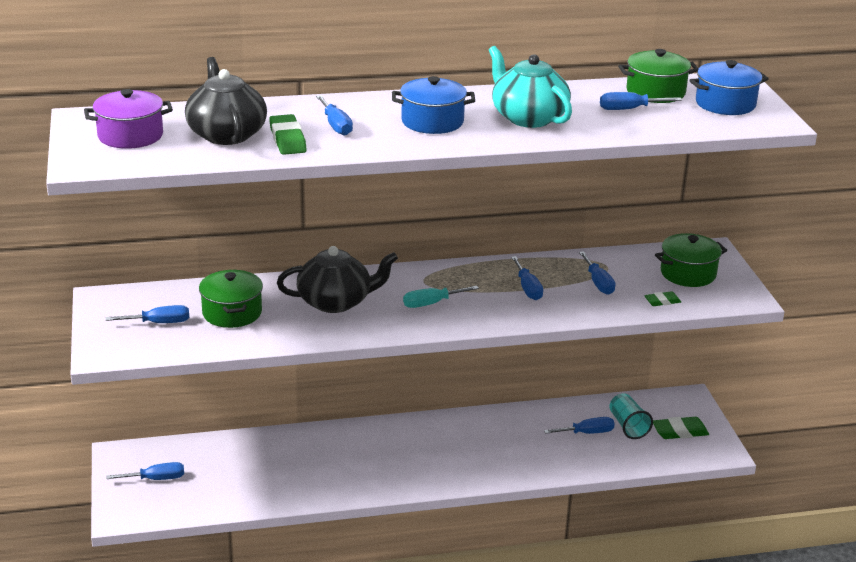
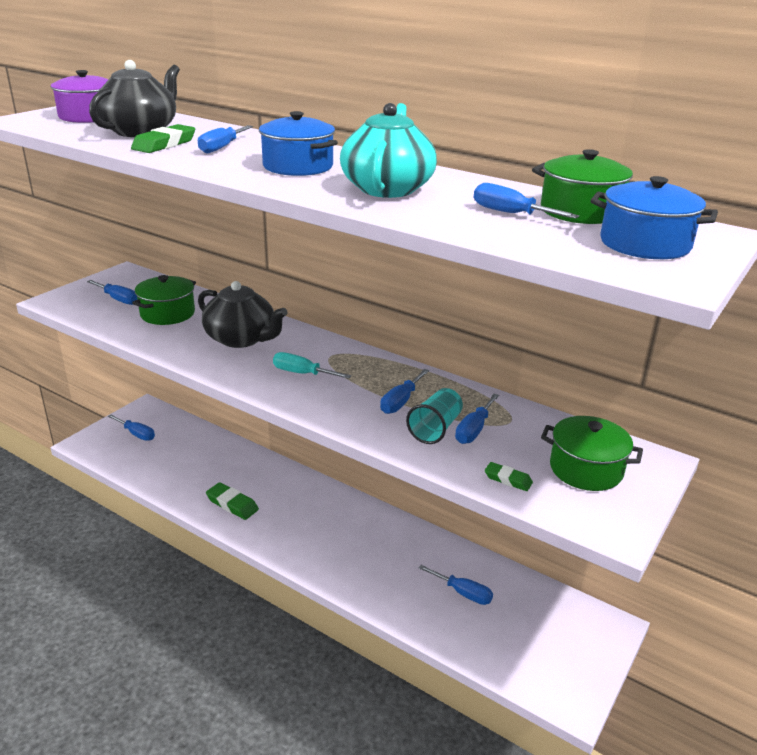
camera: 45 degrees right, 0 degrees up
(628, 426) = (510, 612): turquoise cup -> turquoise cup (435, 428)
(680, 432) = (554, 652): green eraser -> green eraser (232, 504)

